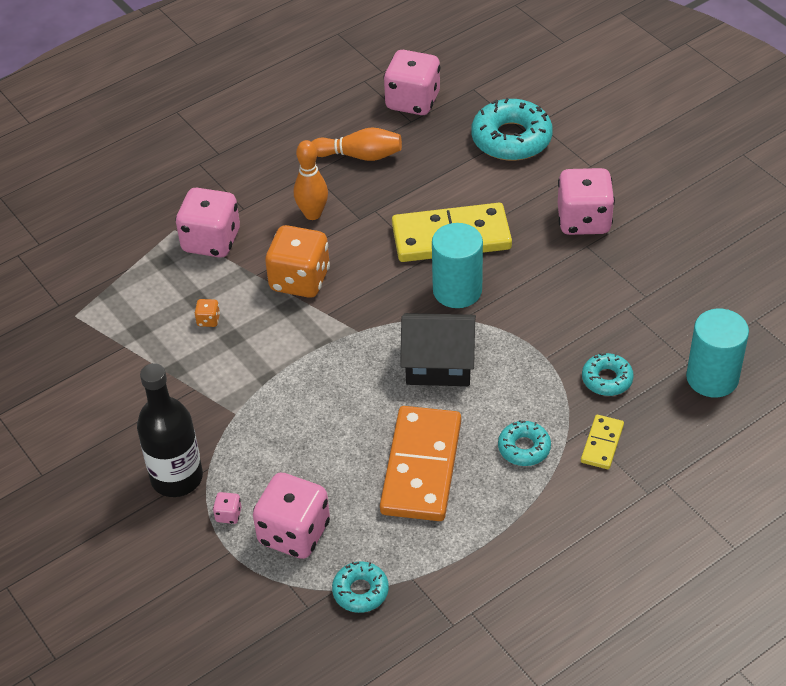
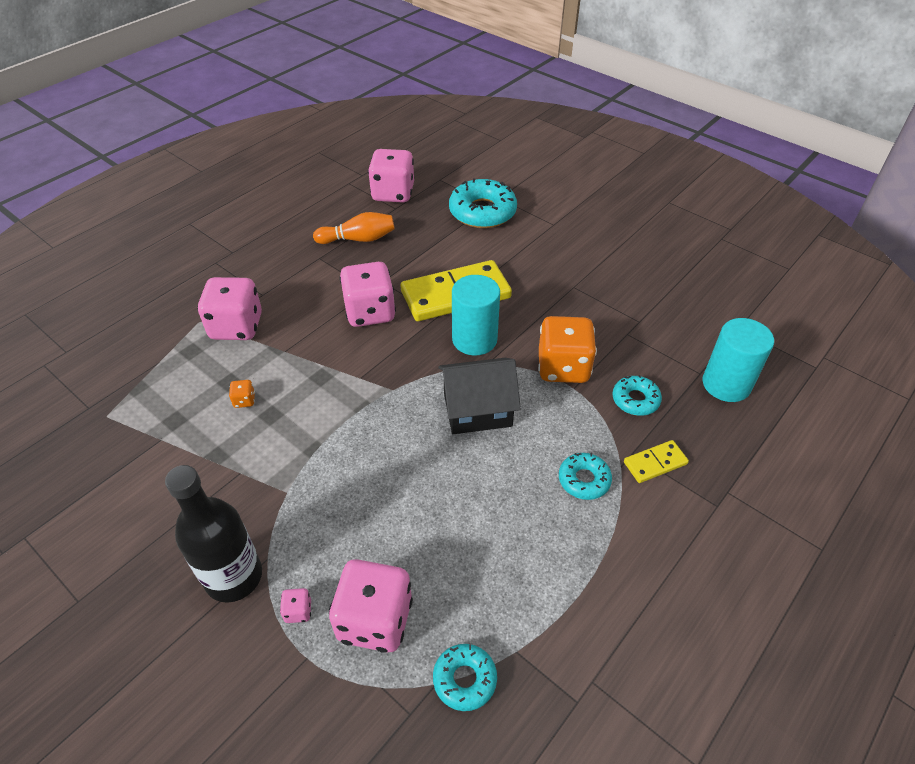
camera: 15 degrees left, 0 degrees up
(300, 280) = (327, 350): orange dice -> orange dice (563, 367)
(312, 214) = (327, 291): orange bowling pin -> none
(421, 467) = (490, 518): orange domino -> none
(583, 220) = (564, 267): pink dice -> pink dice (370, 312)
(602, 444) = (655, 463): yellow domino -> yellow domino turned 60 degrees clockwise

